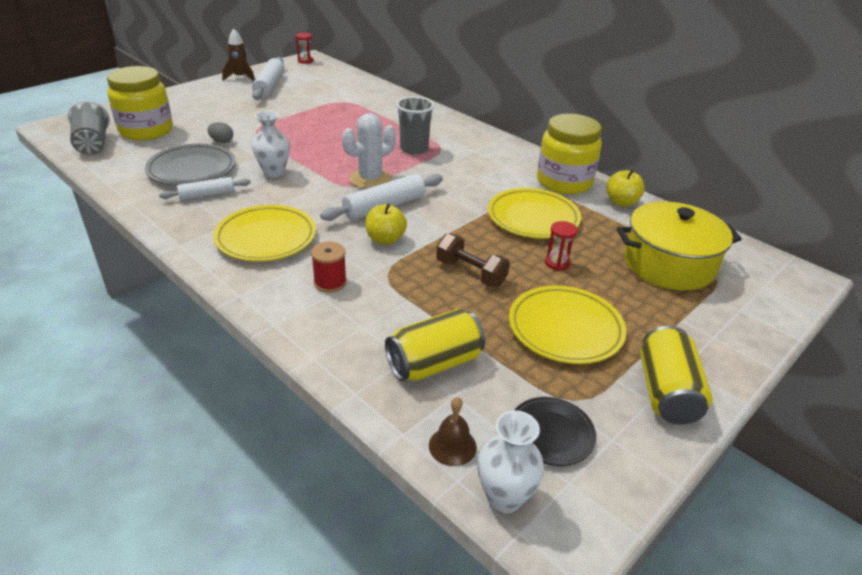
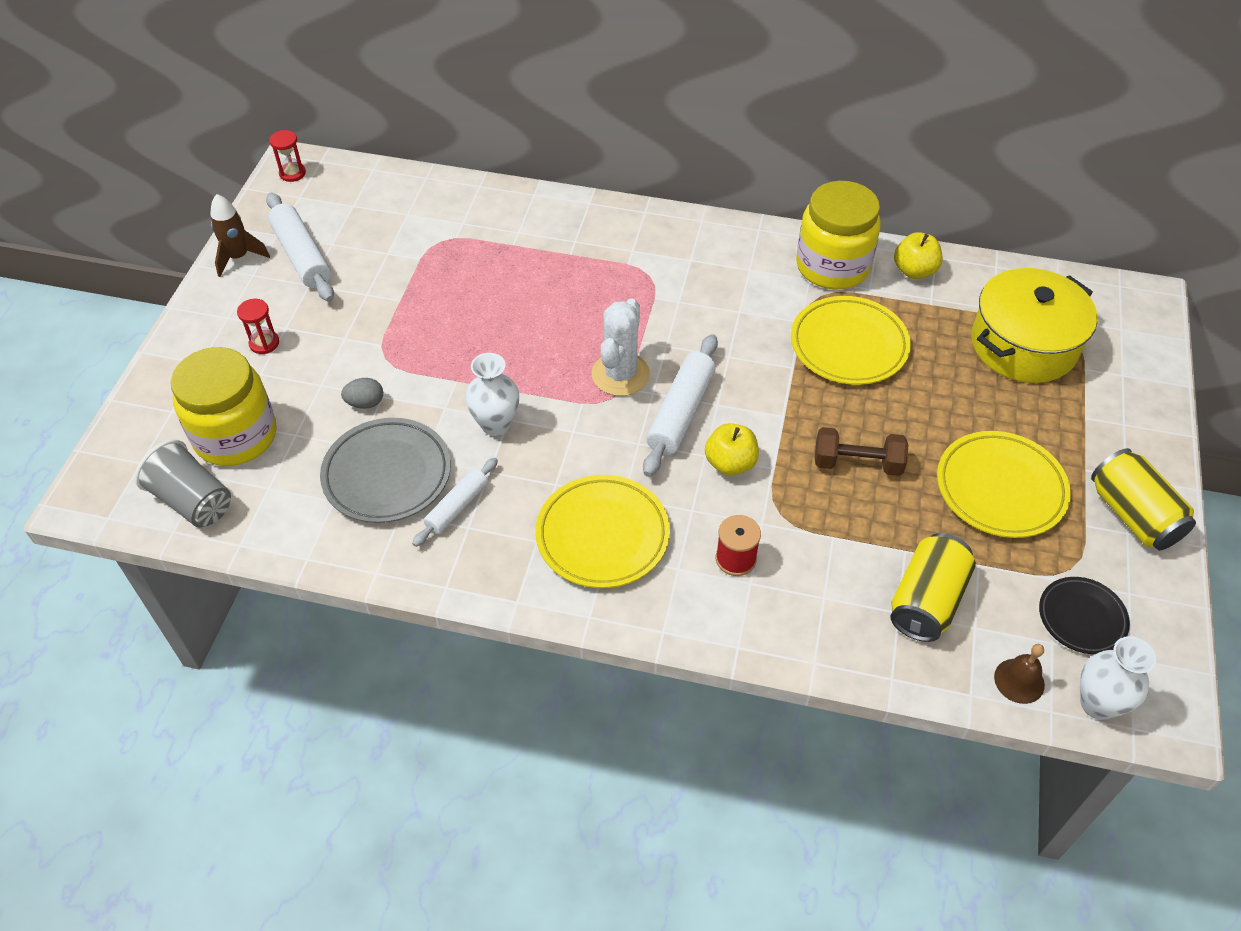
camera: 30 degrees left, 15 degrees up
(414, 149) = (619, 293): grey cup -> none
(557, 263) = (925, 401): red hourglass -> red hourglass (264, 343)

